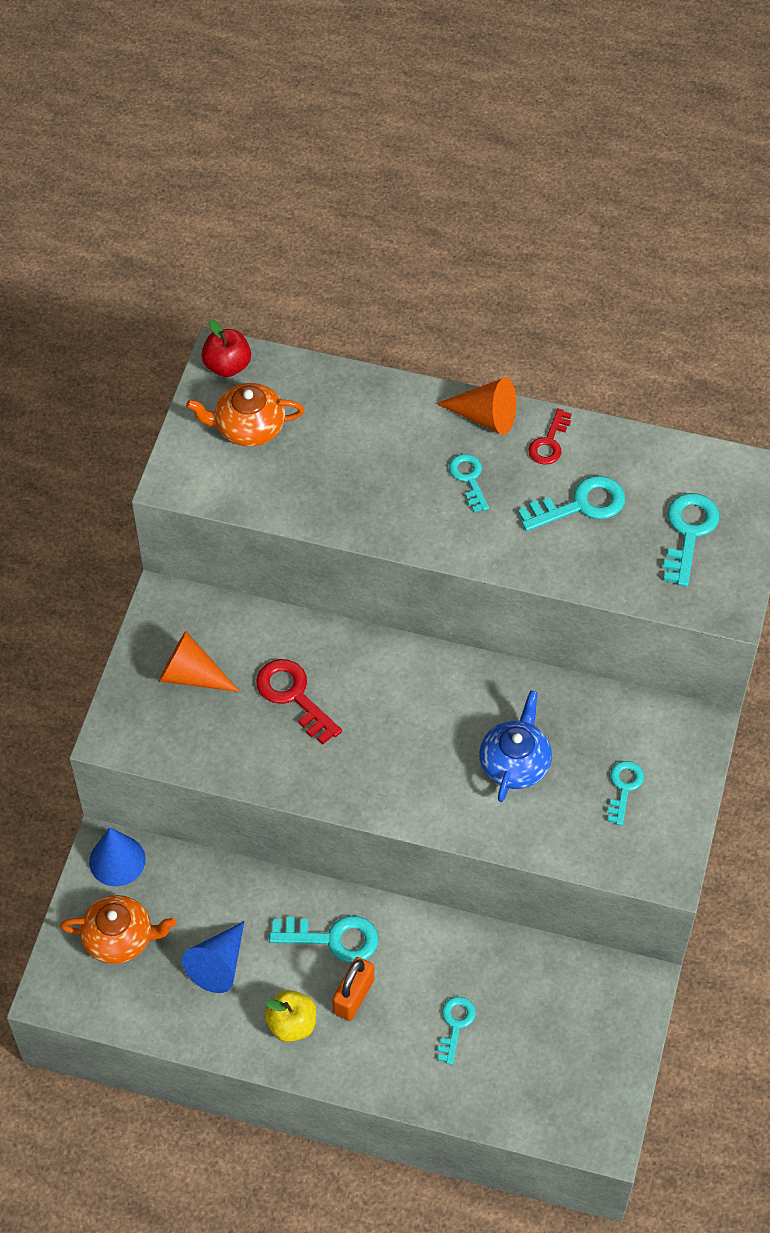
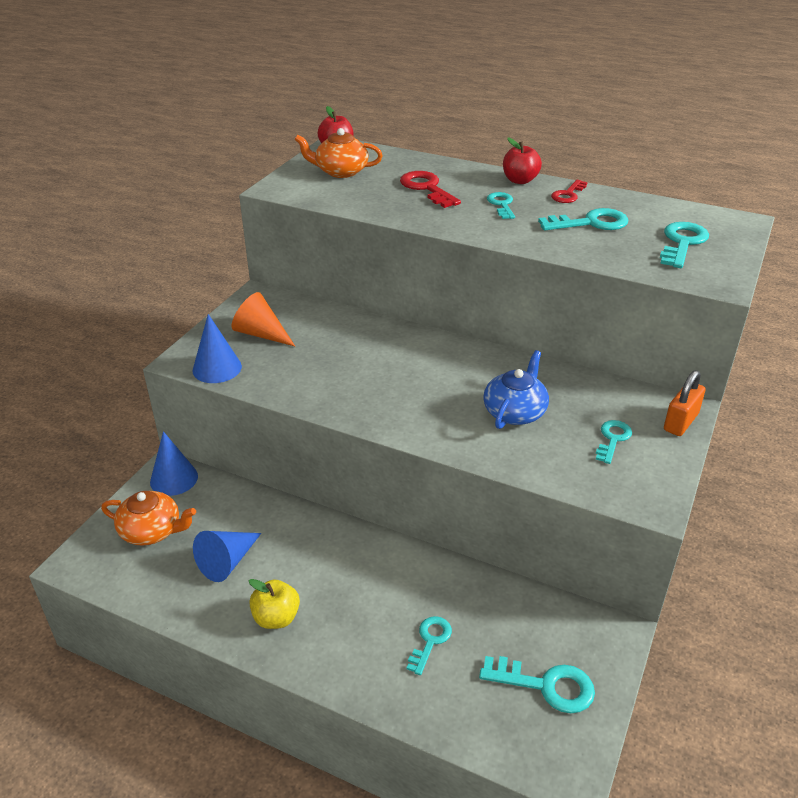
camera: 10 degrees right, 20 degrees down
(158, 744) = (217, 368): none -> blue cone
(294, 696) = (337, 353): red key -> red key (427, 188)
(333, 938) = (334, 556): turquoise key -> turquoise key (546, 685)
(353, 996) = (340, 603): orange padlock -> orange padlock (680, 422)
(485, 417) = (520, 180): orange cone -> red apple

